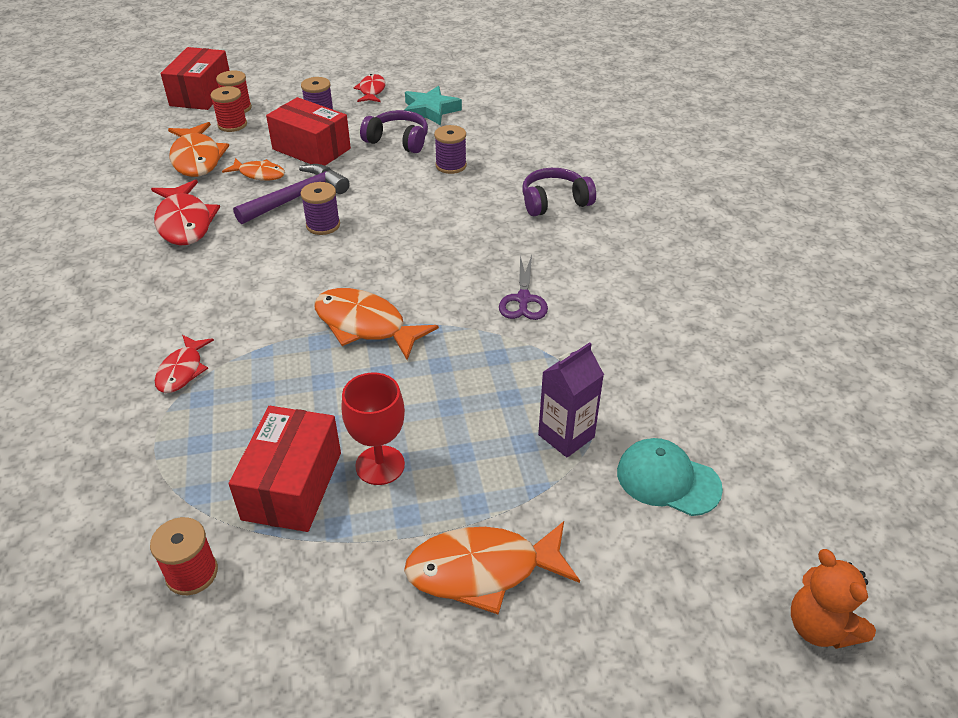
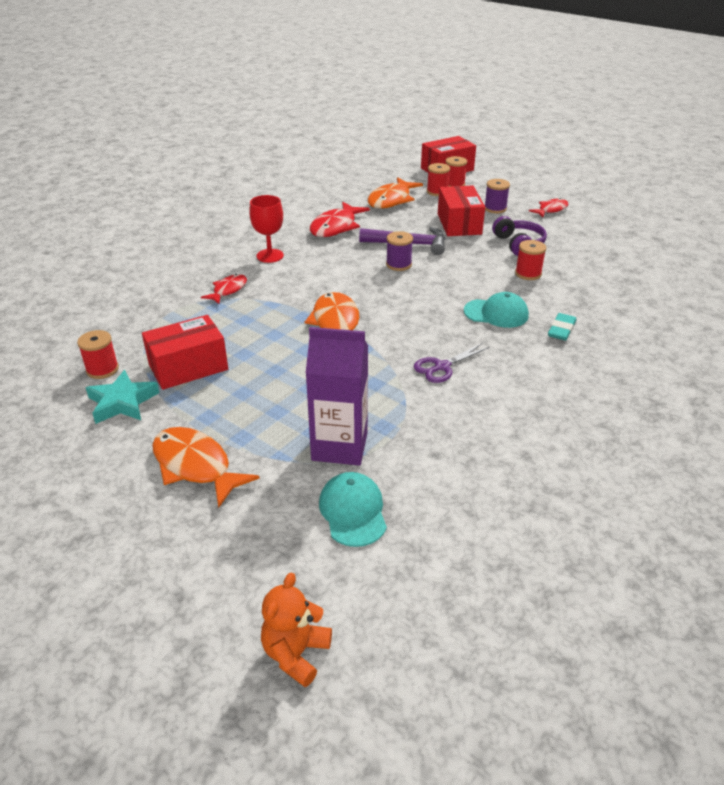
camera: 50 degrees right, 5 degrees down
(182, 371) = (228, 290): red fish -> red fish turned 150 degrees clockwise
(259, 174) = (409, 223): orange fish -> none
(380, 465) = (234, 387): red goblet -> red goblet (270, 256)
(430, 110) = (570, 237): turquoise star -> turquoise star (122, 402)
(451, 165) = (528, 274): purple spool -> red spool
(485, 219) = (496, 313): none -> turquoise cap
(554, 202) = (561, 330): purple headphones -> turquoise eraser
(566, 436) = (339, 446): purple carton -> purple carton, size x1.51

